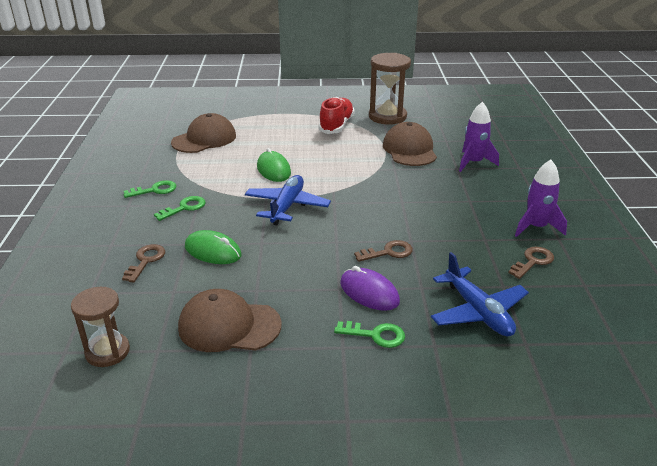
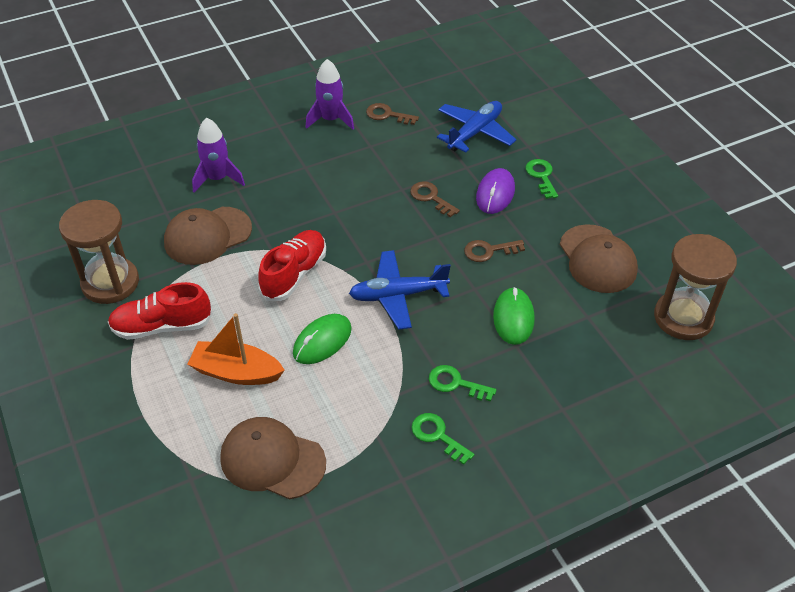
camera: 115 degrees left, 15 degrees up
(107, 352) = (683, 318): brown hourglass -> brown hourglass, size x1.52
(146, 261) = (564, 362): brown key -> brown key (488, 251)
(277, 140) = (236, 372): none -> orange boat
(345, 172) = (294, 274): none -> red shoe

